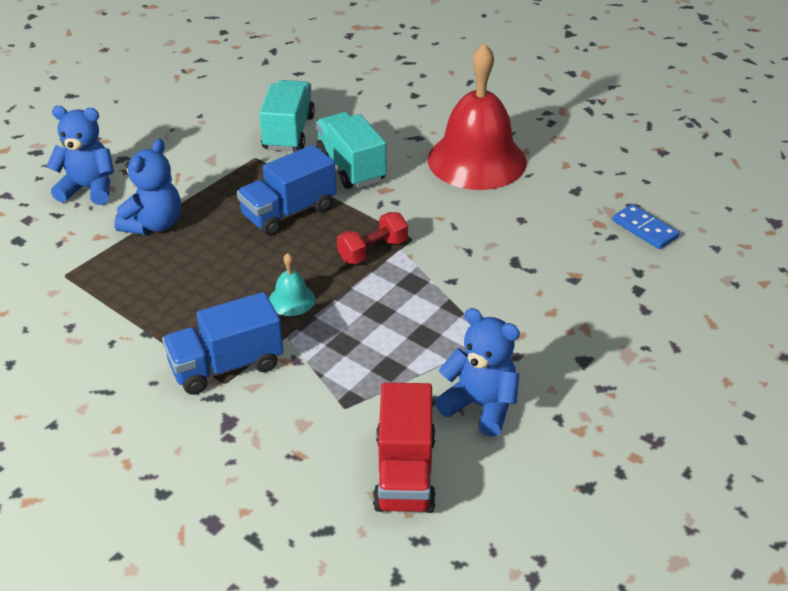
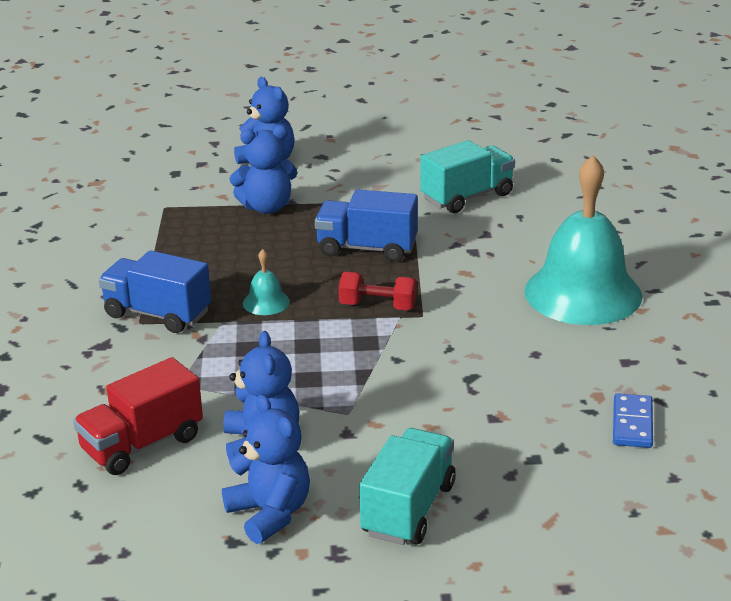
camera: 50 degrees right, 10 degrees down
(350, 167) = (469, 244): turquoise truck -> turquoise truck (408, 509)
(477, 160) = (583, 293): red bell -> turquoise bell
(573, 448) = (270, 514): none -> blue teddy bear

